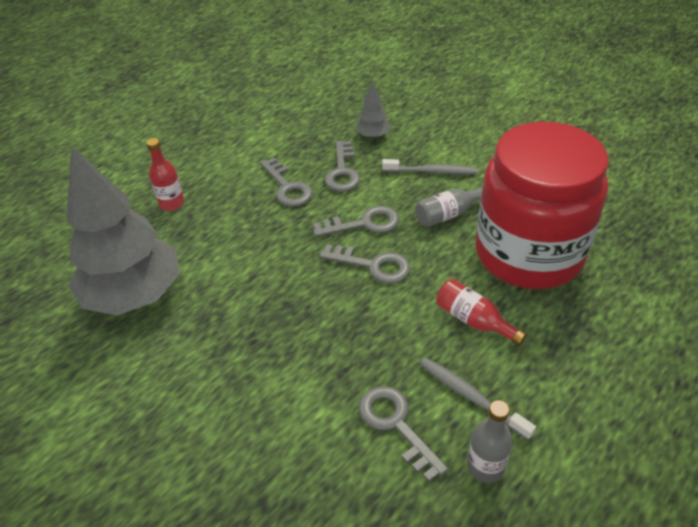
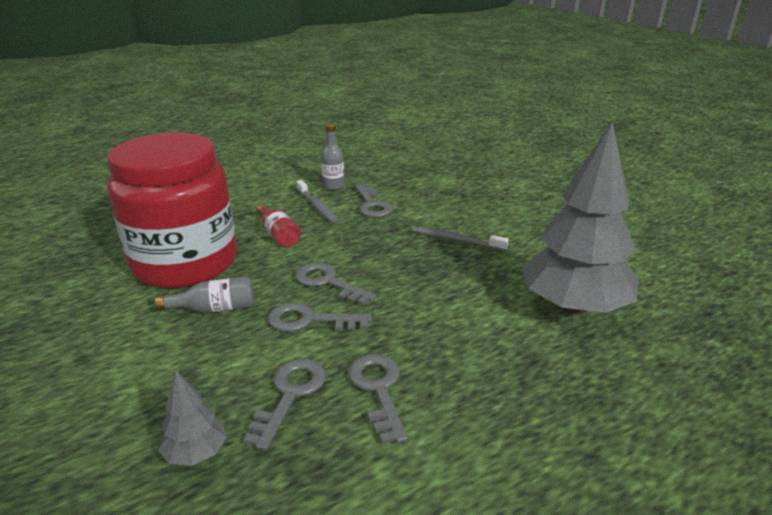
camera: 165 degrees left, 15 degrees down
(172, 203) = (552, 407): red bottle -> none
(431, 172) = (178, 363): grey toothbrush -> grey toothbrush (455, 240)

